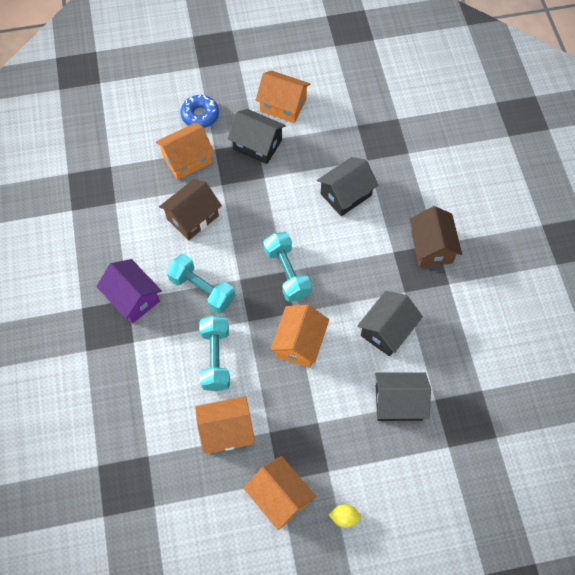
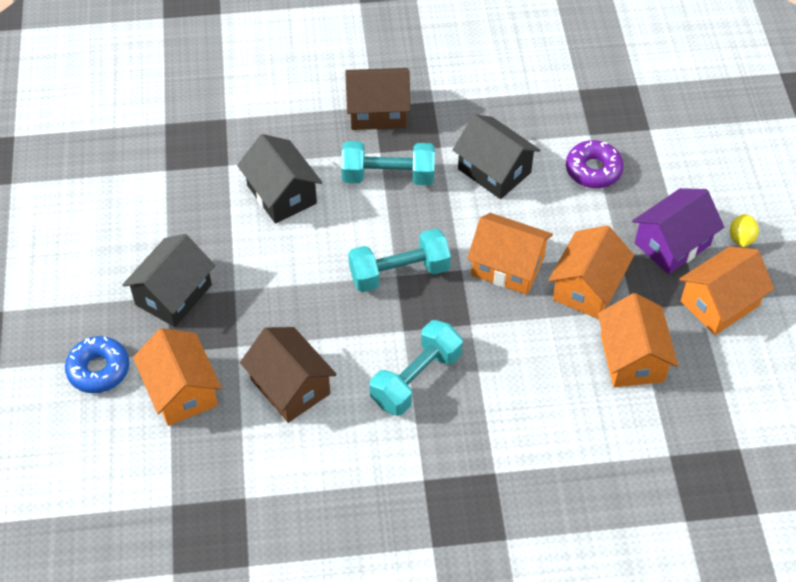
camera: 85 degrees left, 10 degrees down
(133, 298) = (422, 472): purple house -> purple house (672, 244)
(215, 358) = (526, 366): turquoise dumbbell -> turquoise dumbbell (388, 176)
(283, 105) = (107, 257): orange house -> orange house (587, 287)
(398, 402) = (593, 170): black house -> purple donut

